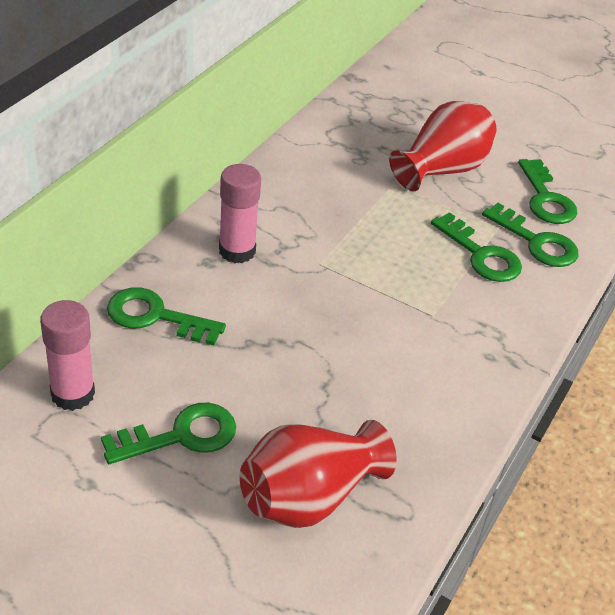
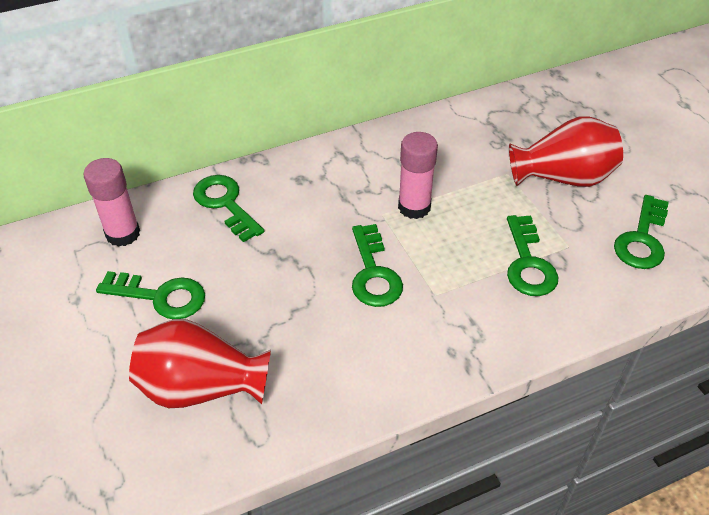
camera: 40 degrees right, 5 degrees up
(237, 251) = (328, 179): pink glue stick -> pink glue stick (414, 207)
(536, 242) = (593, 273): green key -> green key (373, 273)

